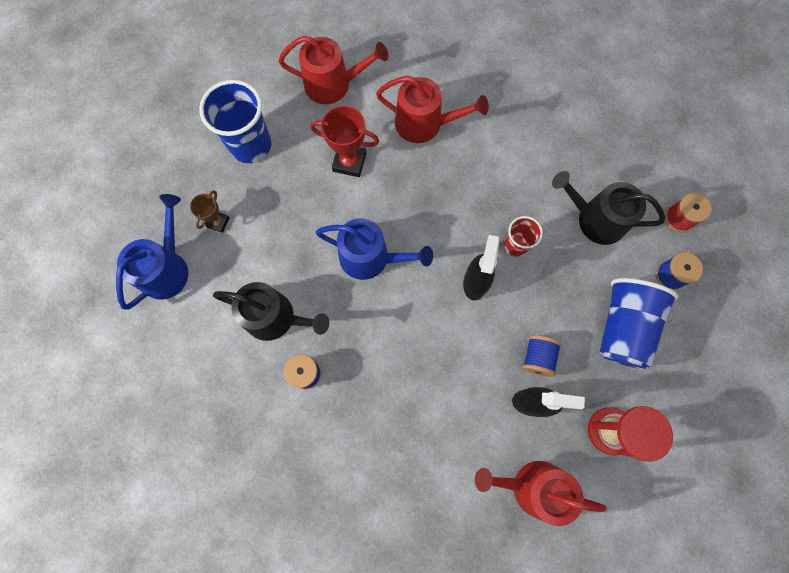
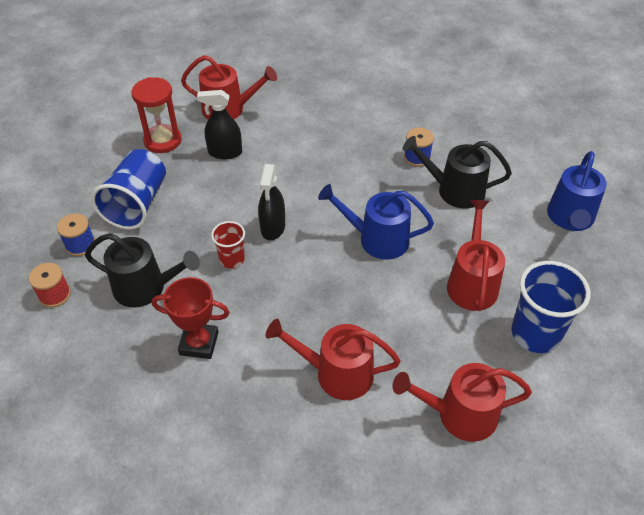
camera: 175 degrees right, 25 degrees down
(218, 222) = (538, 258): brown trophy -> none
(290, 199) = (472, 283): none -> red watering can
(349, 162) = (418, 324): red trophy -> red trophy (199, 343)
(537, 357) = (218, 179): blue spool -> none

